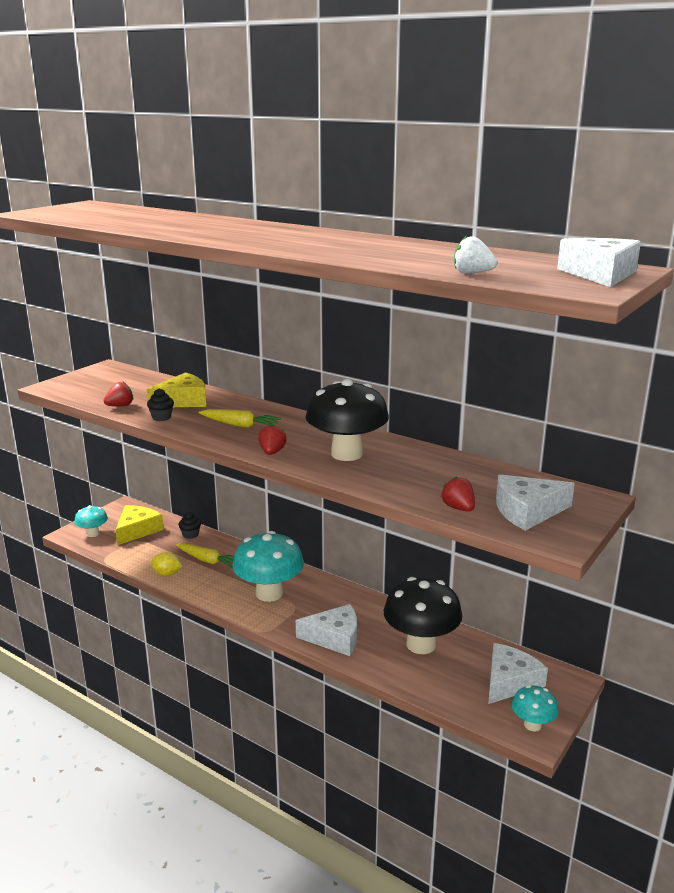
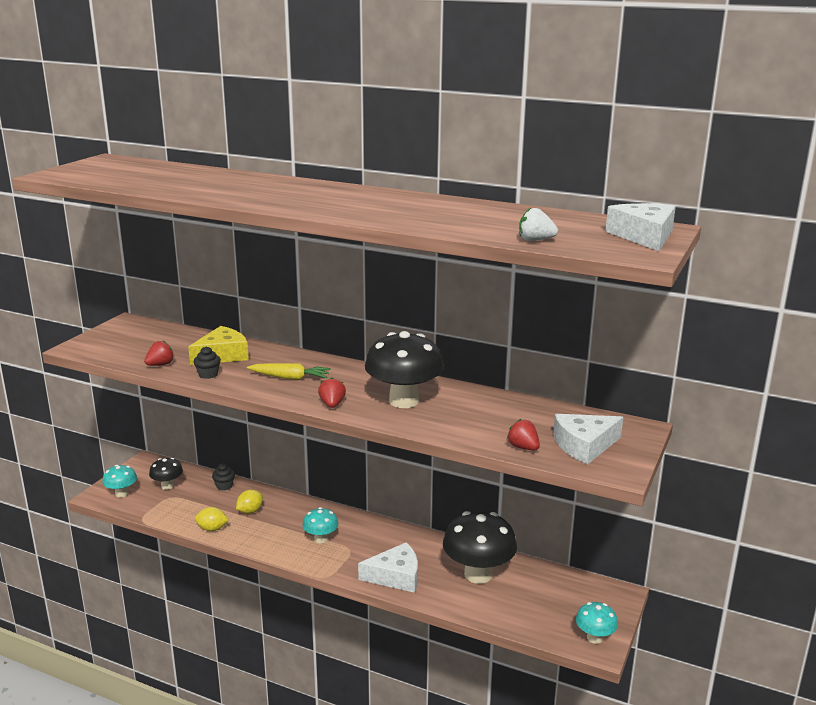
camera: 10 degrees left, 0 degrees up
(137, 530) = (167, 486): yellow cheese -> black mushroom
(208, 560) = (250, 511): yellow carrot -> yellow lemon
(269, 593) = (321, 539): turquoise mushroom -> turquoise mushroom, size x0.52
(510, 681) = (566, 600): white cheese -> none

